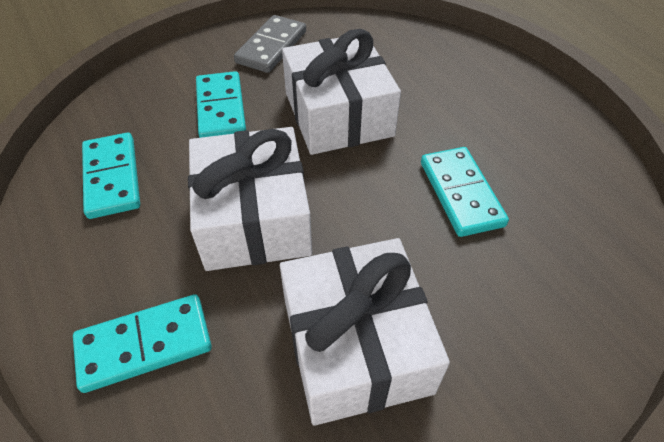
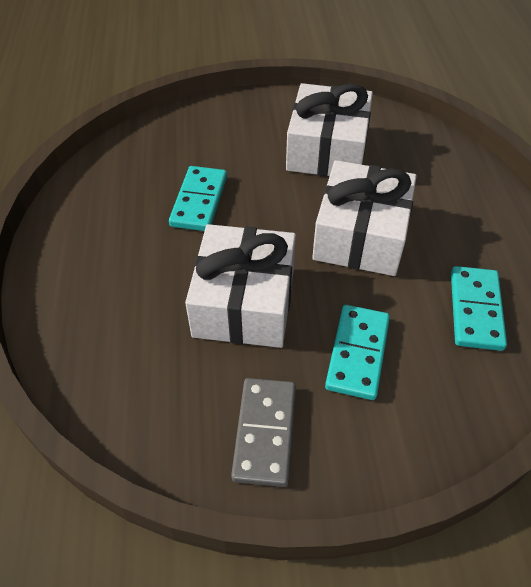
camera: 155 degrees left, 0 degrees up
(144, 344) = (451, 186): turquoise domino -> none
(271, 47) = (264, 432): grey domino -> grey domino turned 45 degrees counterclockwise

